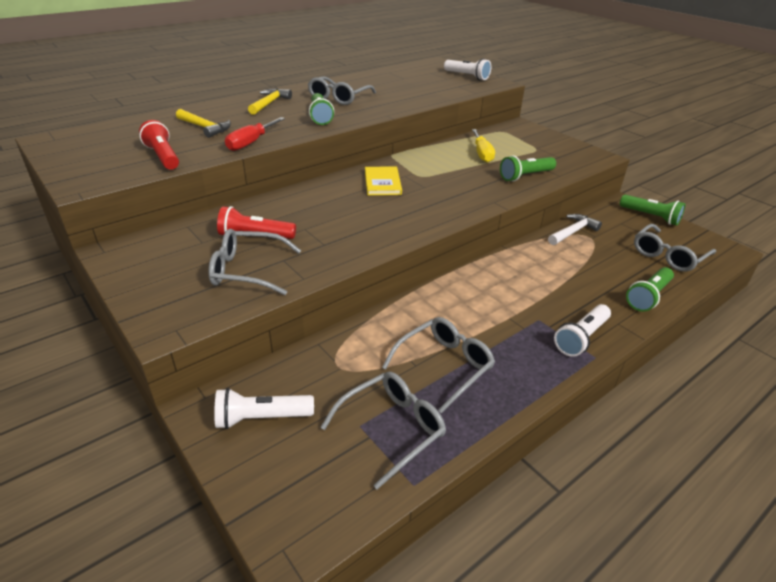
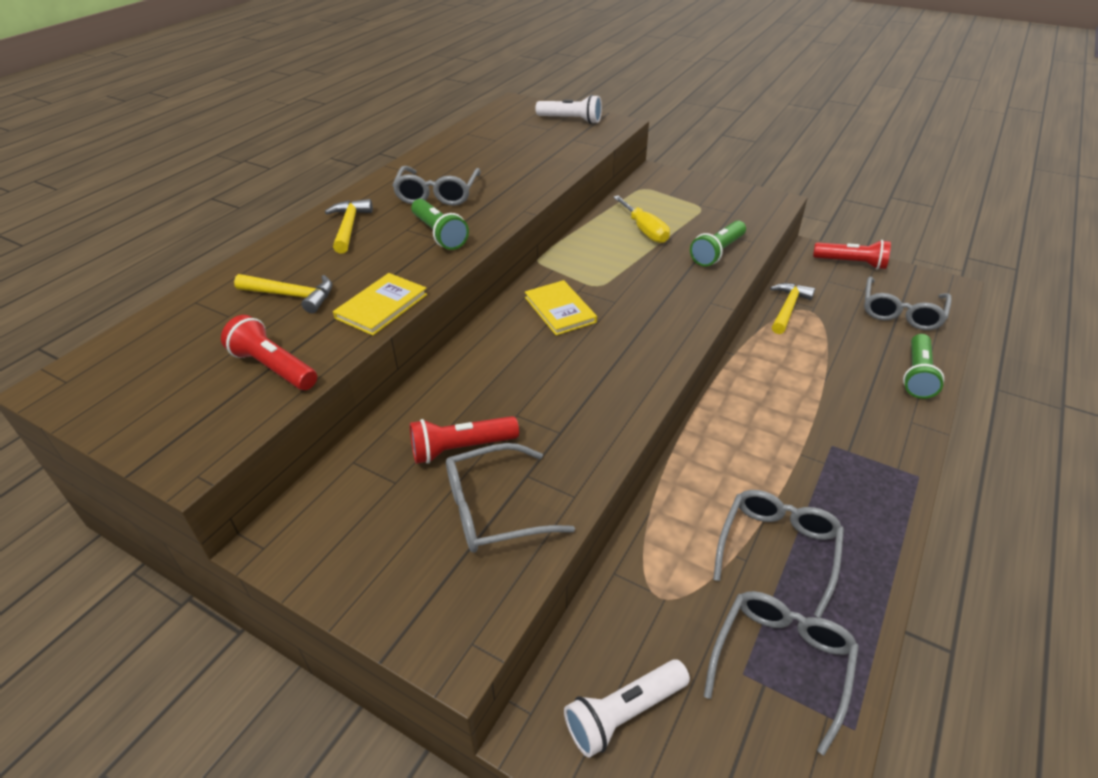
camera: 20 degrees left, 5 degrees up
(251, 143) = (381, 306): red screwdriver -> yellow book
(573, 232) = (788, 308): white hammer -> yellow hammer
(581, 338) = (889, 455): white flashlight -> none
(650, 216) = (851, 263): green flashlight -> red flashlight

